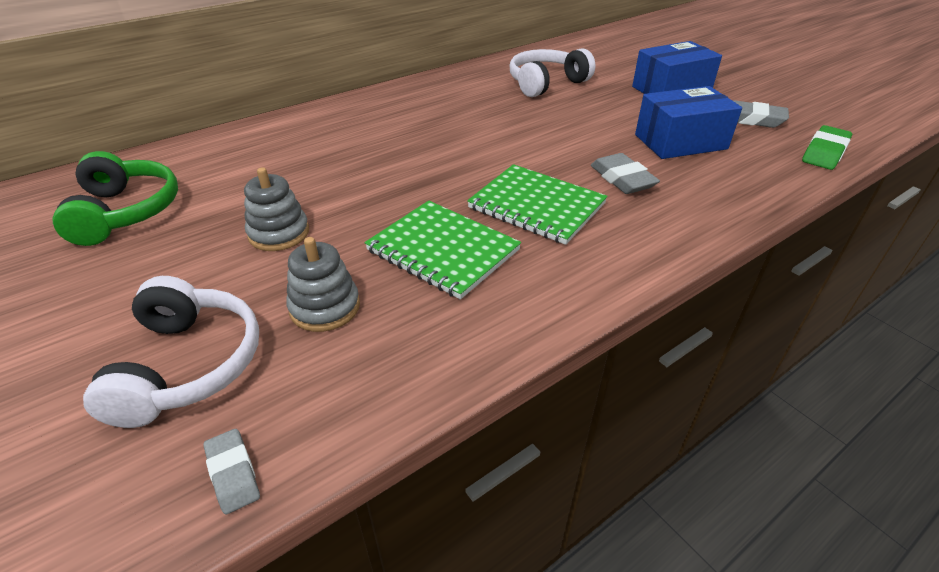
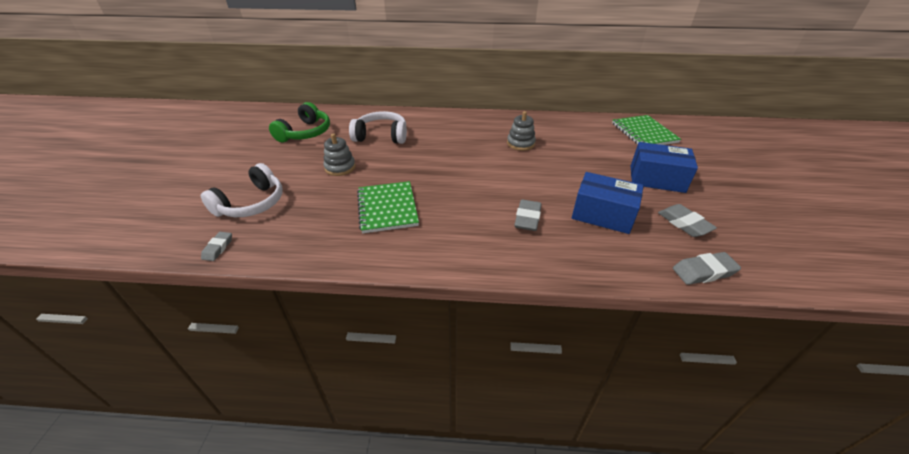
camera: 40 degrees right, 0 degrees up
(325, 307) = (314, 207): grey stacking toy -> grey stacking toy (520, 143)
(536, 206) = (459, 209): green notebook -> green notebook (644, 133)
(546, 83) = (574, 142): white headphones -> white headphones (381, 136)
(824, 153) = (703, 272): green eraser -> grey eraser

